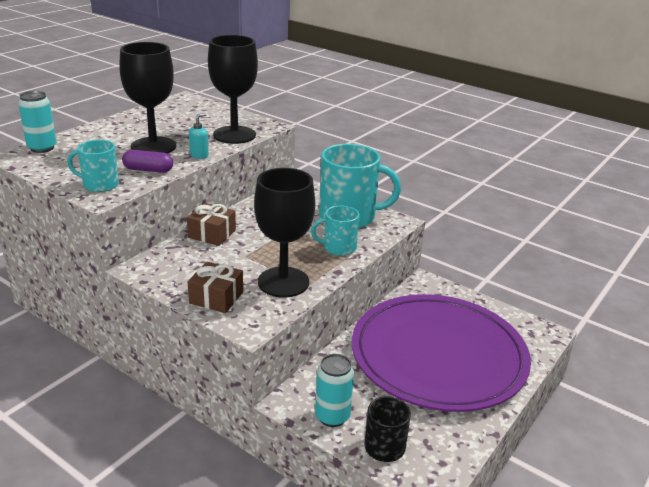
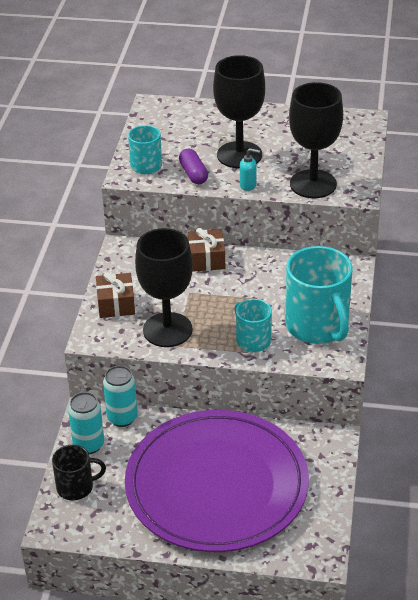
camera: 65 degrees right, 10 degrees up
(42, 148) = (178, 108): turquoise can -> turquoise can (122, 418)

